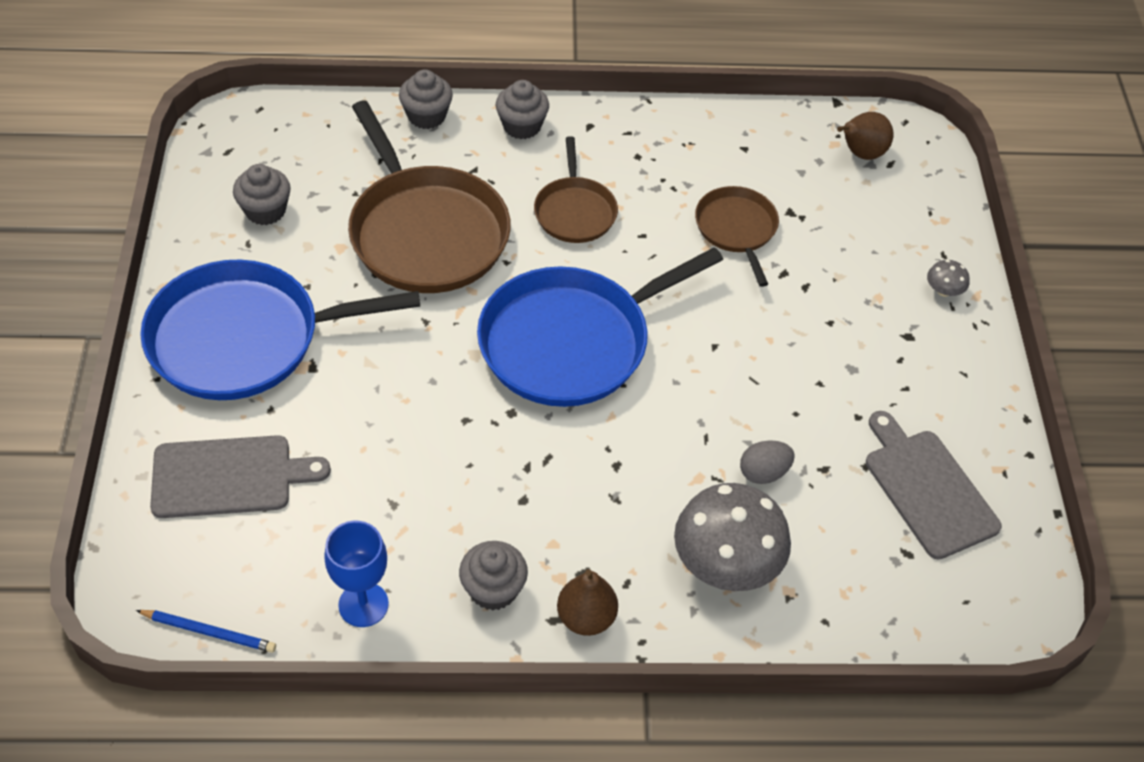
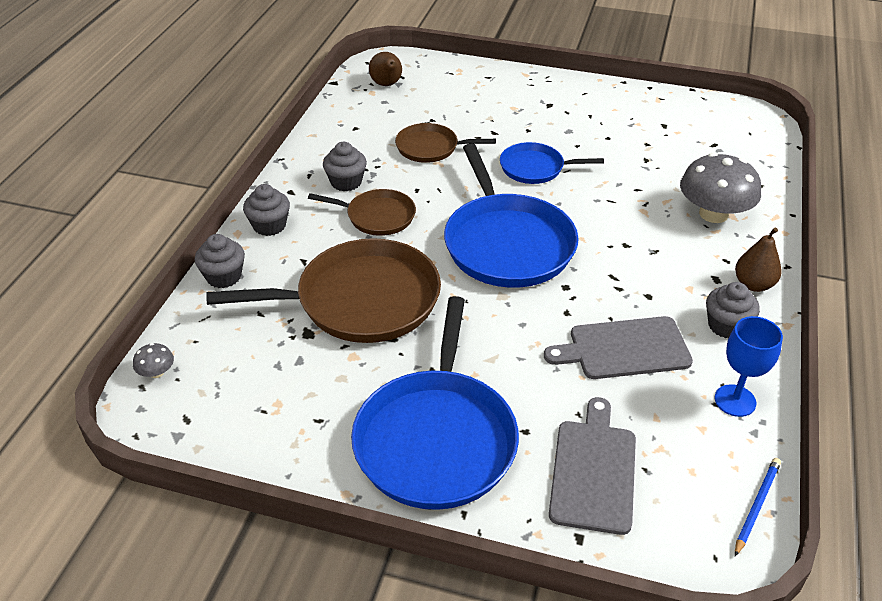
camera: 70 degrees left, 10 degrees down
(265, 210) = (282, 401): grey cupcake -> grey cupcake (346, 182)
(742, 345) = (535, 168): none -> blue pan
(763, 473) = (645, 183): grey egg -> none
(928, 489) = (668, 126): grey cutting board -> grey cutting board (624, 348)
(944, 290) = (517, 84): grey mushroom -> grey mushroom (156, 372)

